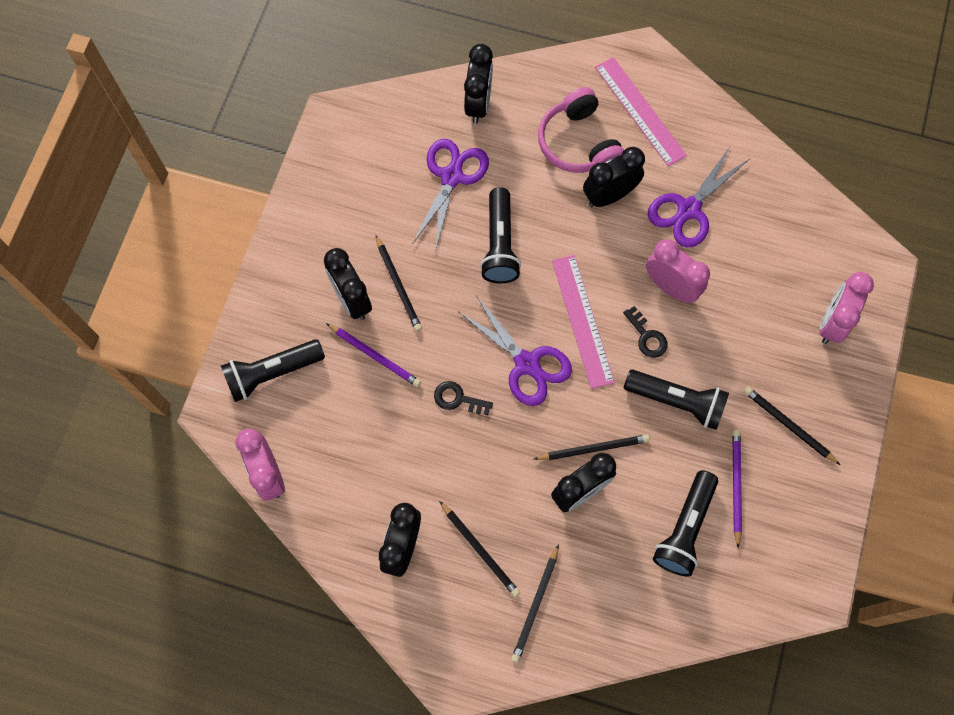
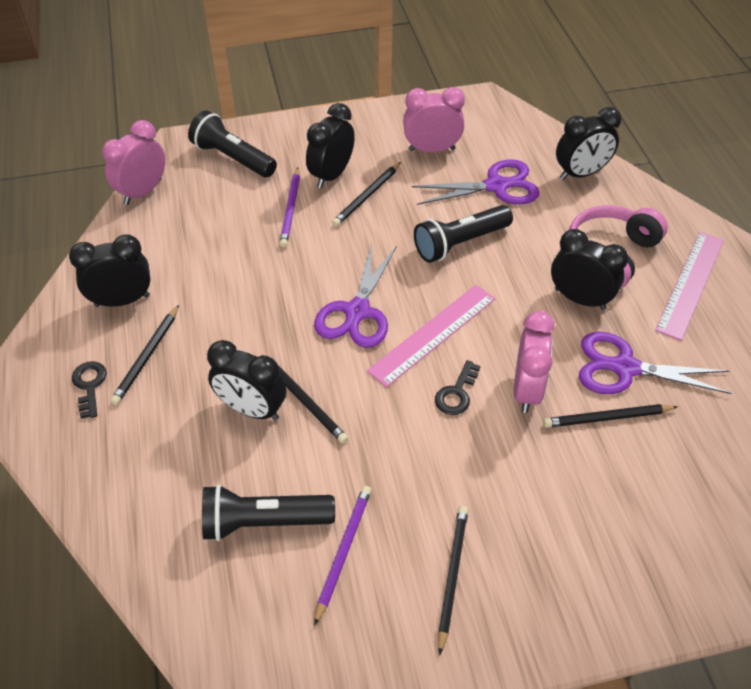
camera: 60 degrees right, 20 degrees down
(458, 399) = (288, 278): black key -> black key (89, 385)
(535, 605) = (111, 424): black pencil -> black pencil (607, 418)
(676, 402) = (403, 451): black flashlight -> none
(735, 486) = (343, 551): purple pencil -> purple pencil turned 45 degrees counterclockwise
(832, 323) = (613, 566): pink clock -> pink clock (431, 149)

